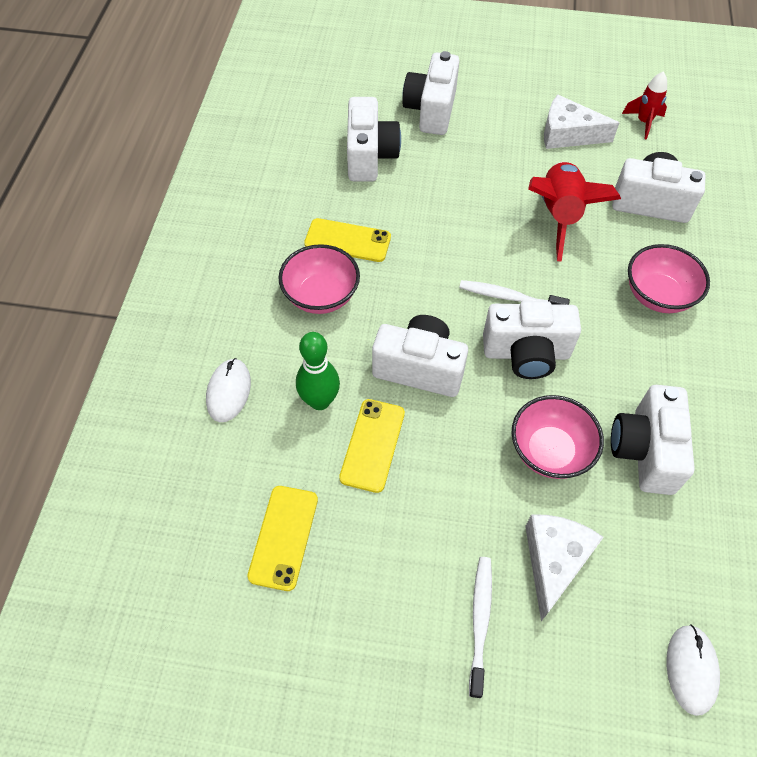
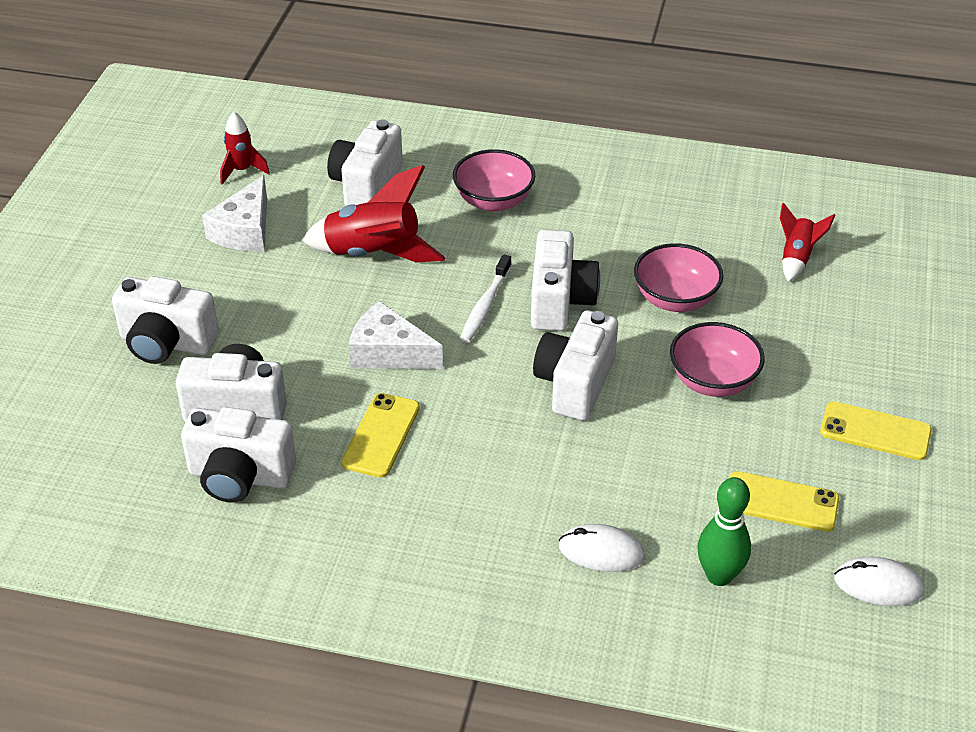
camera: 85 degrees left, 15 degrees down
(319, 401) = (615, 469): green bowling pin -> green bowling pin (719, 576)
(321, 296) = (466, 463): pink bowl -> pink bowl (713, 381)
(372, 445) = (671, 427): yellow phone -> yellow phone (875, 431)
(480, 621) = (850, 364): white toothbrush -> none
(554, 561) = (788, 311): white cheese -> white cheese (388, 352)
(645, 451) = (673, 239): white camera -> white camera (240, 476)
(645, 577) = (797, 258): none -> red rocket
(691, 669) = (873, 246): white mouse -> white mouse (878, 585)

